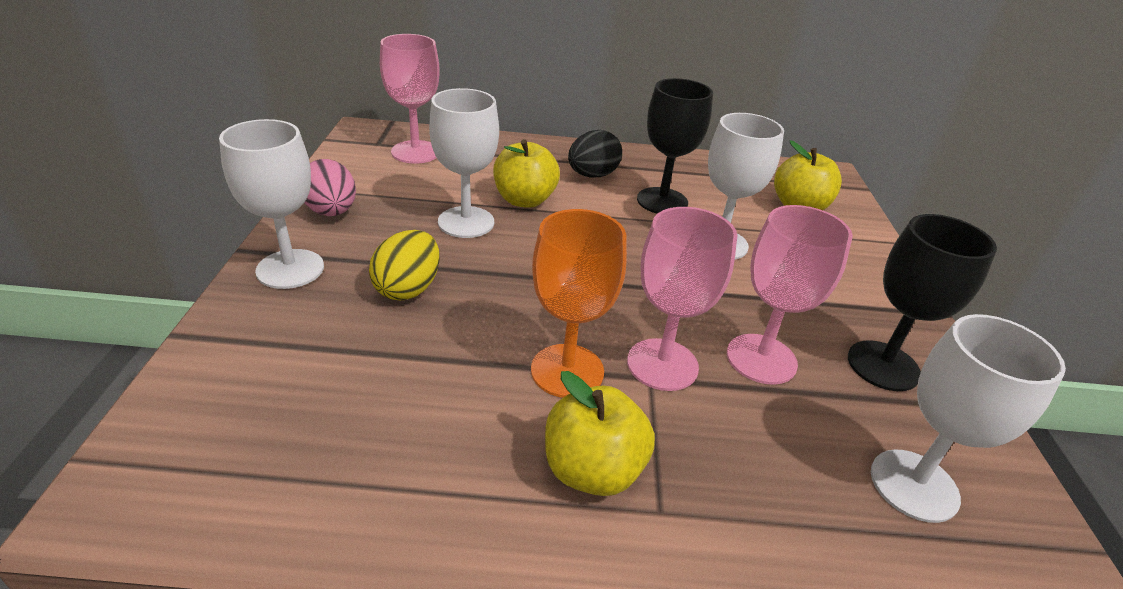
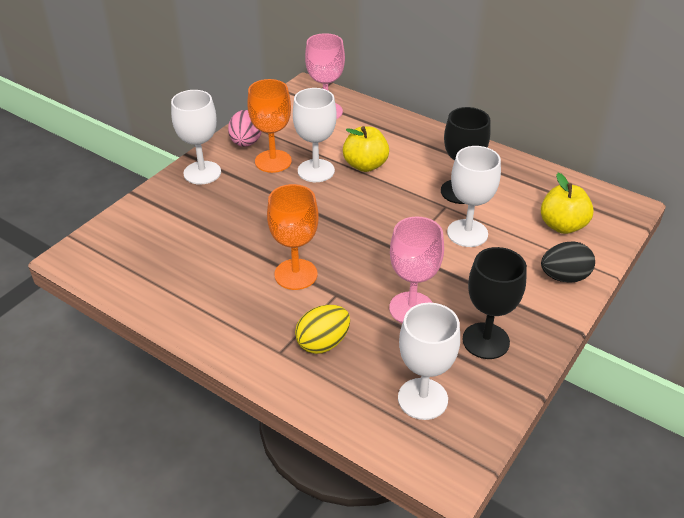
camera: 35 degrees right, 5 degrees up
(393, 225) = (273, 161): none -> orange goblet
(408, 289) = (252, 202): yellow egg -> yellow egg (323, 343)
(592, 175) = (429, 159): black egg -> black egg (564, 277)
(593, 470) = (265, 323): yellow apple -> none
(662, 364) = (350, 290): pink goblet -> none

